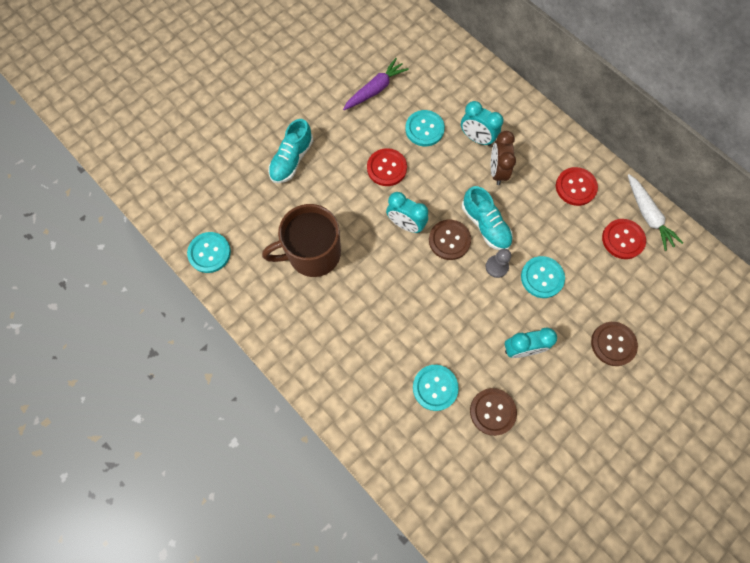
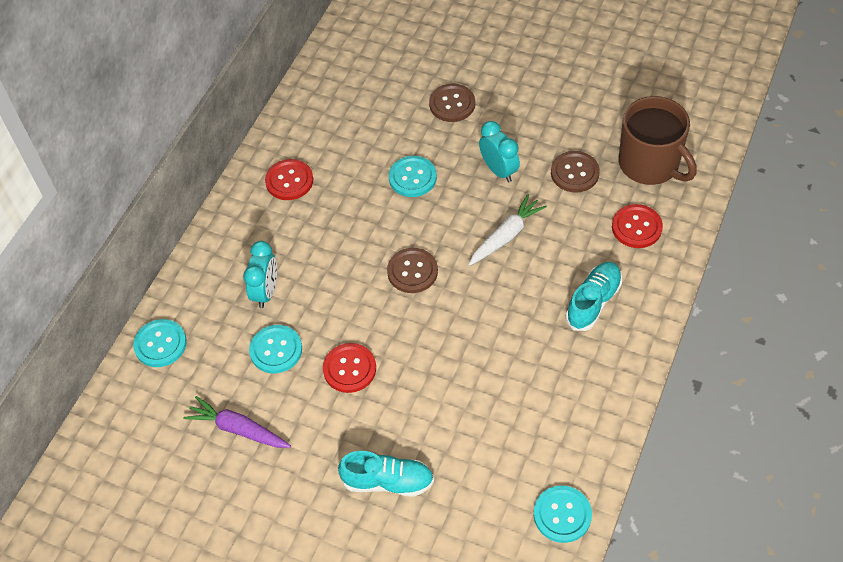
camera: 110 degrees left, 15 degrees down
(312, 253) = (501, 399): brown mug -> brown mug (650, 164)
(405, 224) = (414, 320): turquoise clock -> none
(435, 387) = (581, 226): turquoise button -> turquoise button (160, 344)
(485, 225) = (377, 245): turquoise shoe -> turquoise shoe (593, 302)
(496, 267) = (421, 219): grey pawn -> none
(497, 171) = (302, 257): brown clock -> none
(623, 239) = (334, 126): red button -> red button (636, 227)
(648, 215) = (295, 113): white carrot -> white carrot (506, 236)

